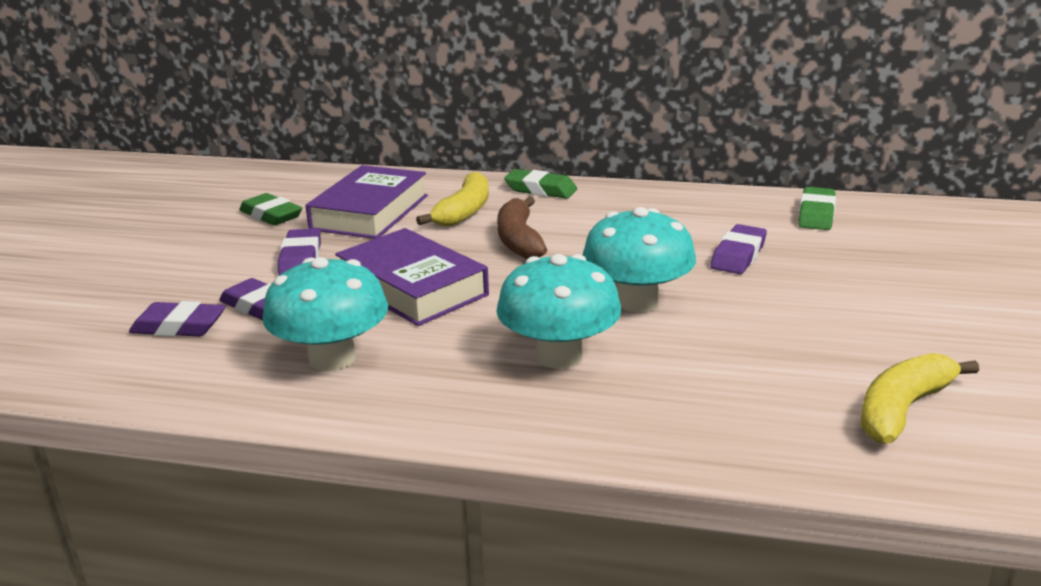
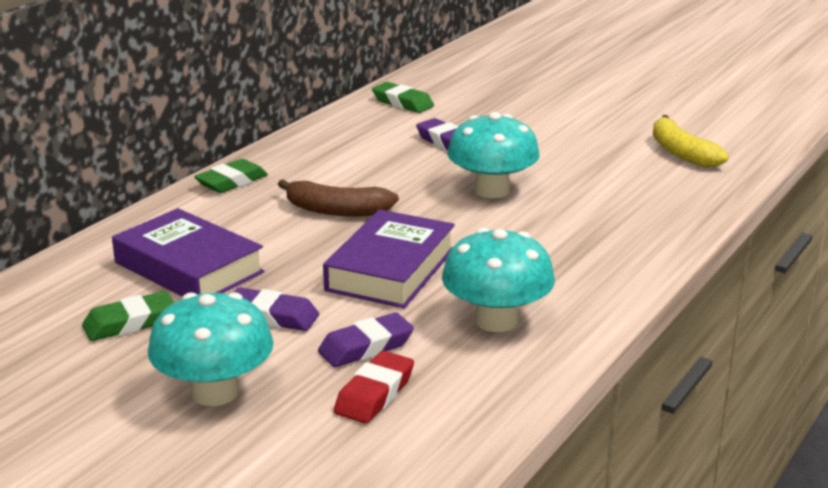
camera: 70 degrees left, 0 degrees up
(179, 327) = (374, 394): purple eraser -> red eraser
(412, 287) = (390, 269): purple book -> purple book turned 45 degrees counterclockwise
(464, 211) = (243, 223): yellow banana -> none
(559, 356) = (554, 232): turquoise mushroom -> turquoise mushroom (215, 392)

